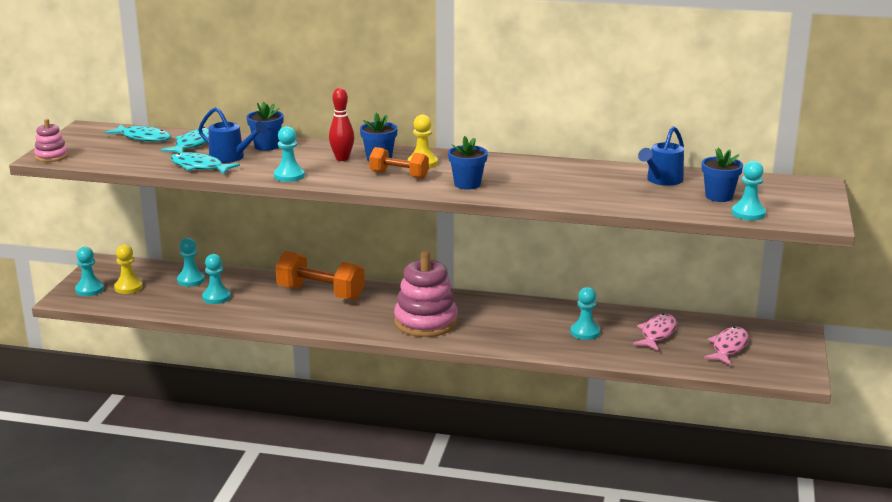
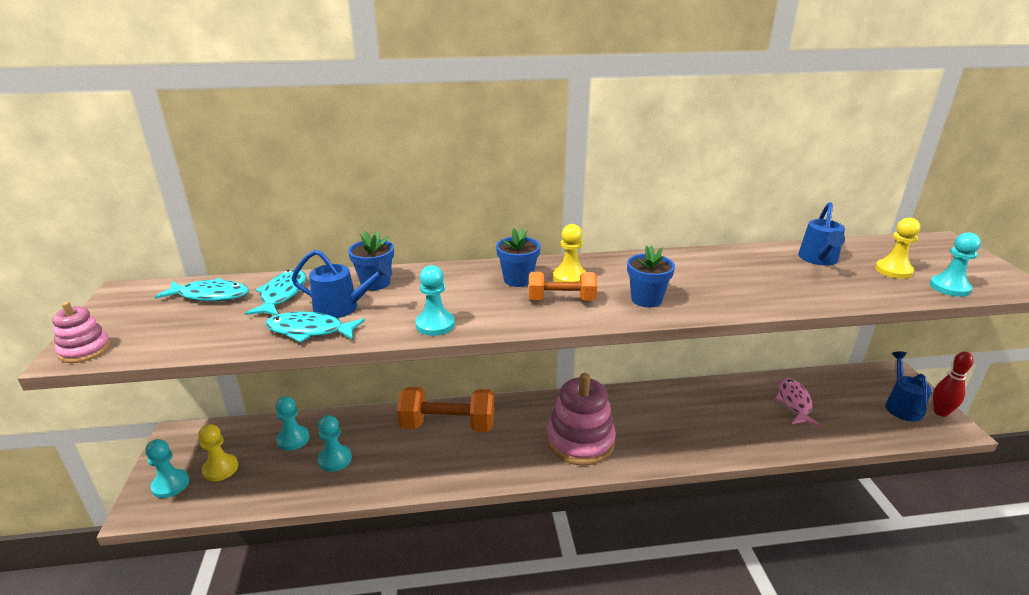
camera: 20 degrees left, 5 degrees up
(342, 158) = (477, 286): red bowling pin -> red bowling pin (940, 412)
(585, 332) = (734, 417): turquoise pawn -> none
(719, 196) = (893, 270): blue flower pot -> yellow pawn
(728, 347) = (865, 405): pink fish -> none
(767, 354) = (901, 406): none -> blue watering can

